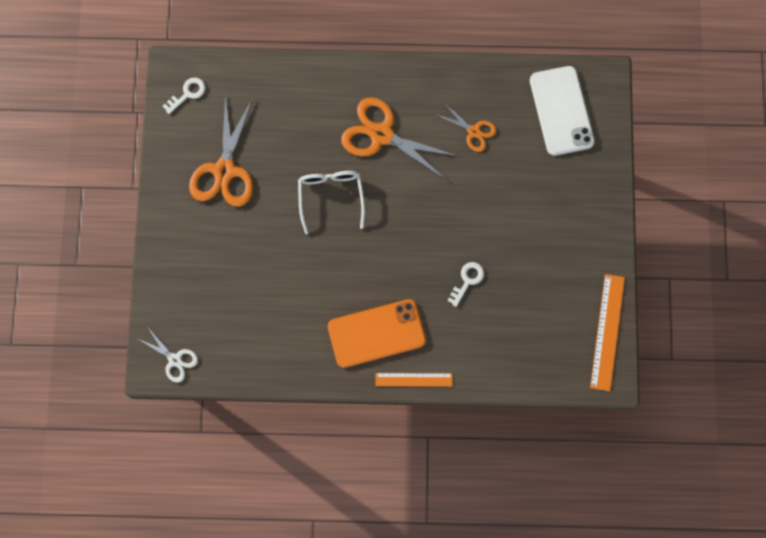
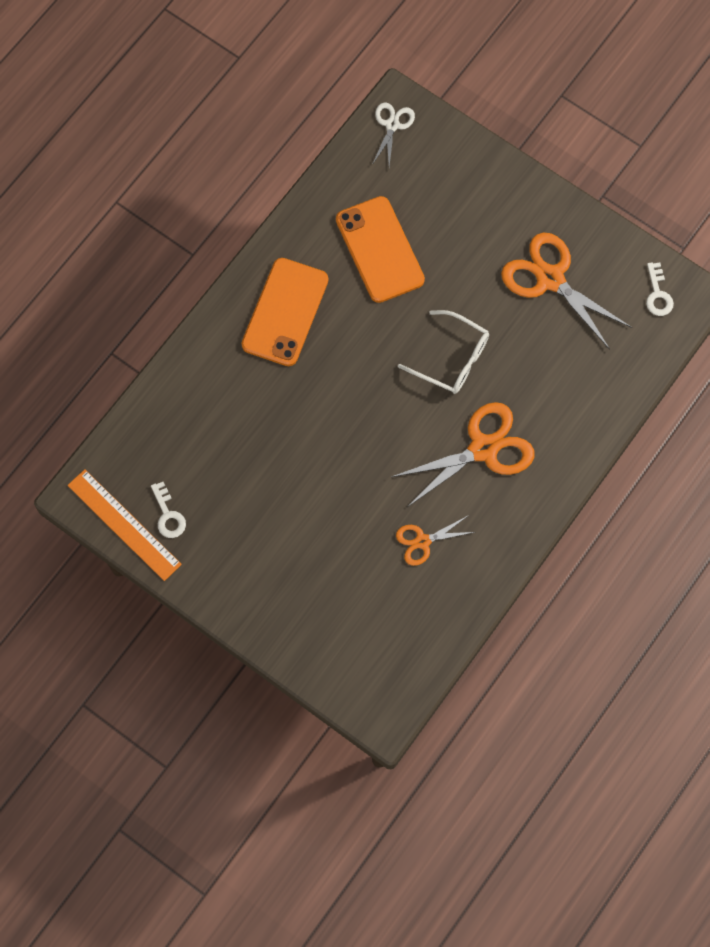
camera: 125 degrees right, 5 degrees down
(175, 360) = (392, 125): white scissors -> white scissors turned 120 degrees clockwise
(282, 300) = (380, 250): none -> orange phone
(414, 379) = (216, 316): orange ruler -> none
(467, 281) = (273, 428): white key -> white key (168, 515)
(561, 111) = (382, 646): white phone -> none

